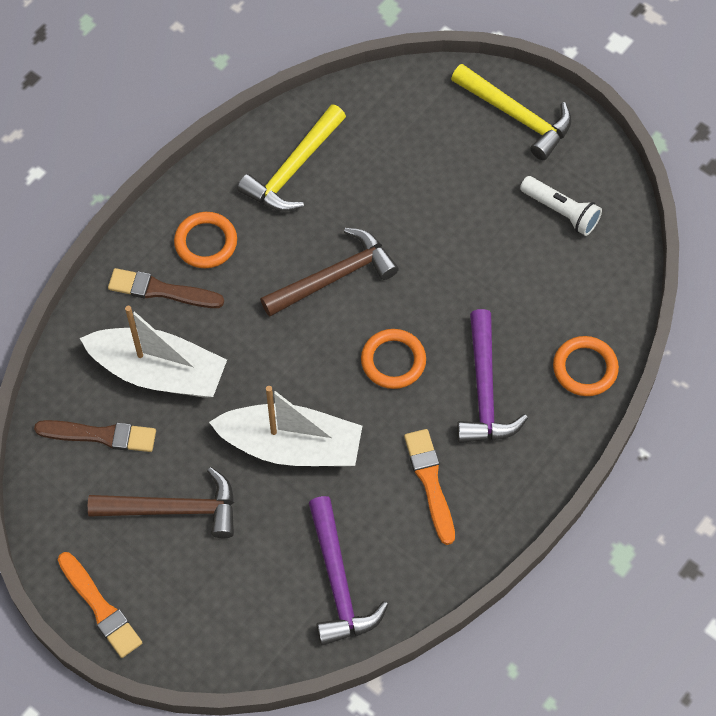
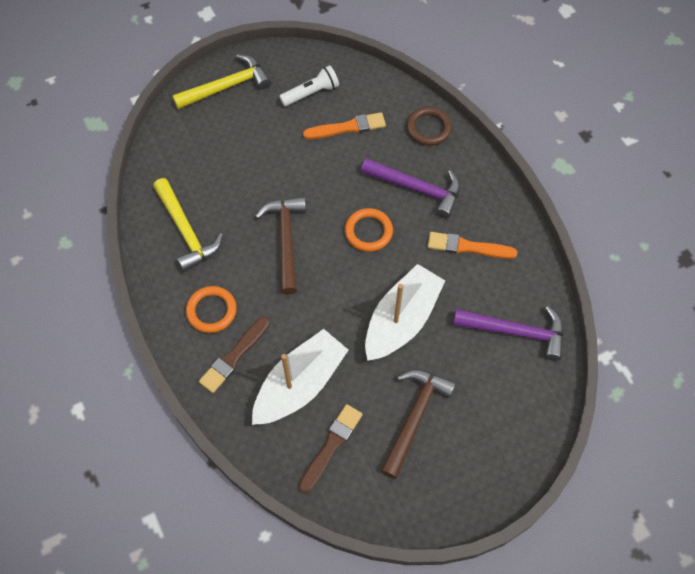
camera: 65 degrees left, 0 degrees up
(100, 607) = (470, 500): orange brush -> orange brush (347, 127)
(585, 368) = (428, 128): orange ring -> brown ring

